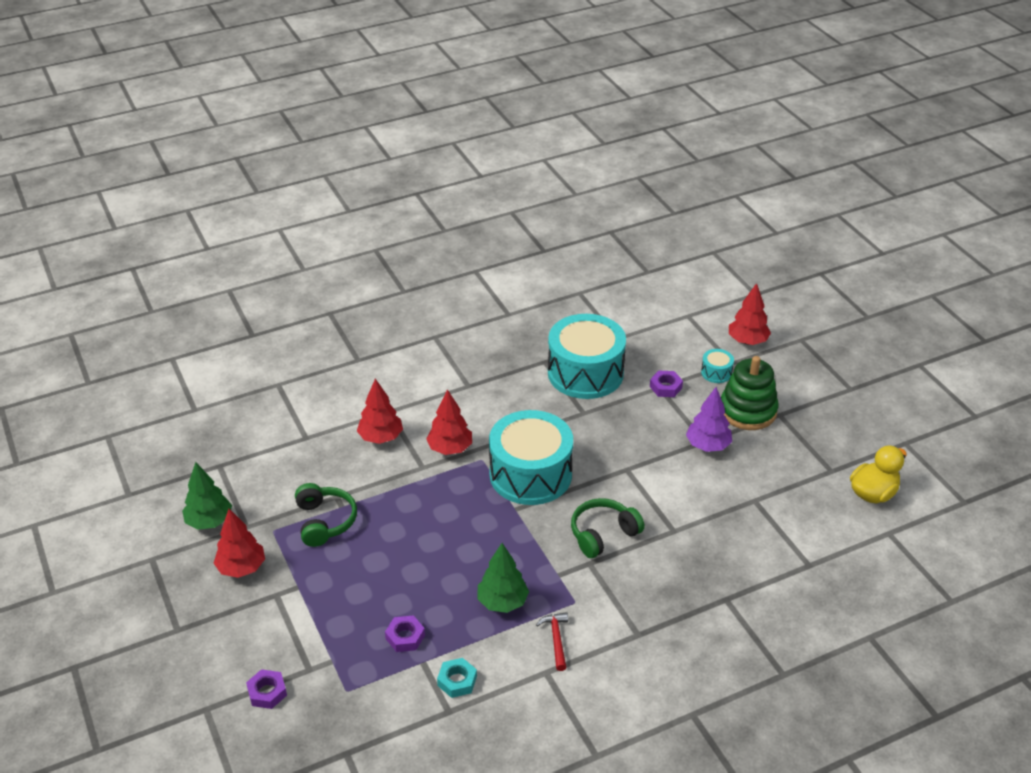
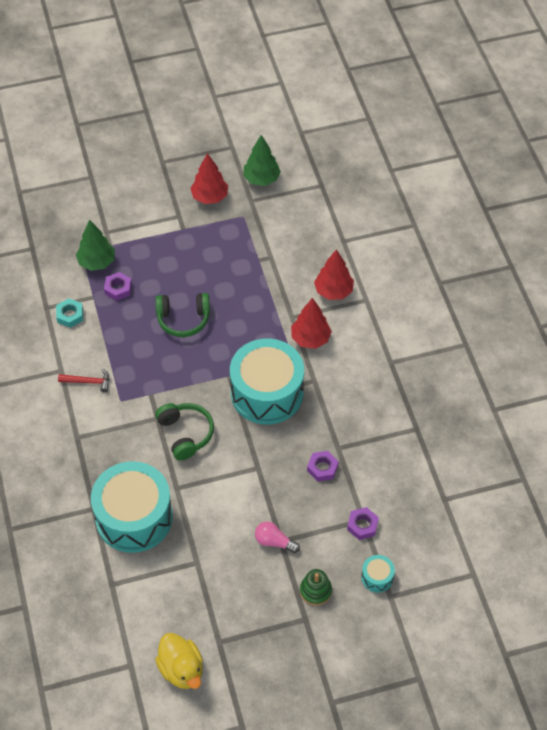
camera: 100 degrees right, 15 degrees up
(267, 692) = (94, 208): purple nut -> purple nut (322, 468)
(324, 521) = (245, 248): green headphones -> green headphones (183, 319)
(502, 602) = (133, 353): green tree -> green tree (97, 262)
(585, 373) = (394, 460): turquoise drum -> turquoise drum (134, 517)
(707, 446) = (274, 542): purple tree -> pink light bulb
(747, 341) = (423, 622): red tree -> none
(747, 411) = (315, 591): green stacking toy -> green stacking toy, size x0.55

